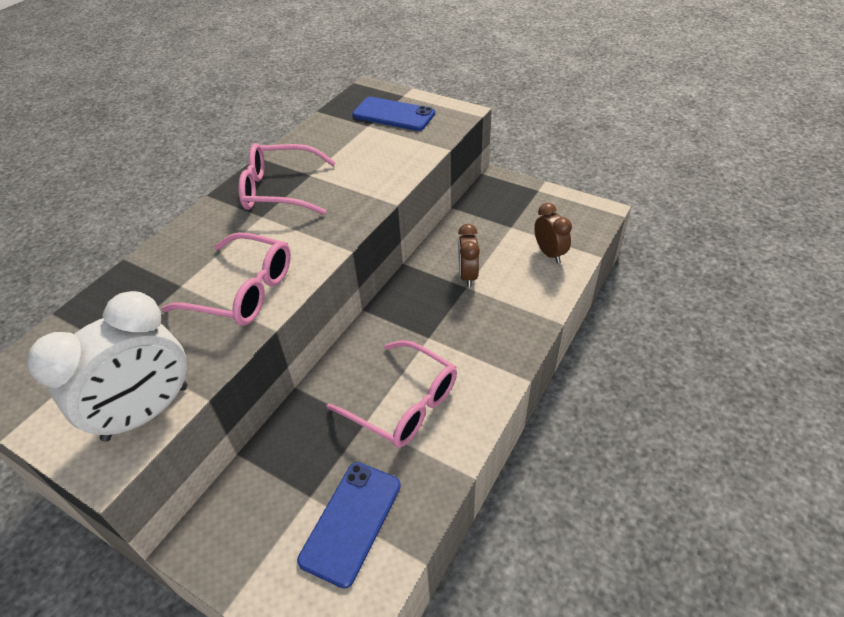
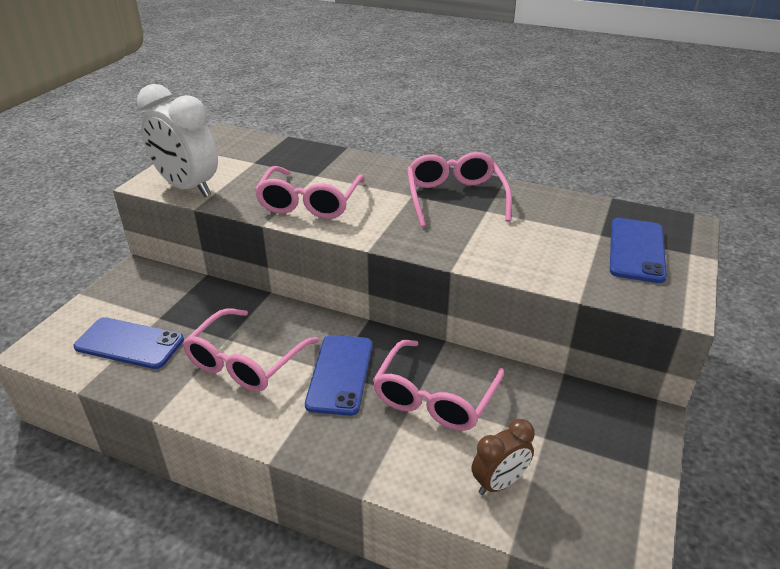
camera: 80 degrees right, 10 degrees down
(433, 332) = (340, 374): none -> blue phone
(468, 276) = (435, 397): brown clock -> pink glasses

